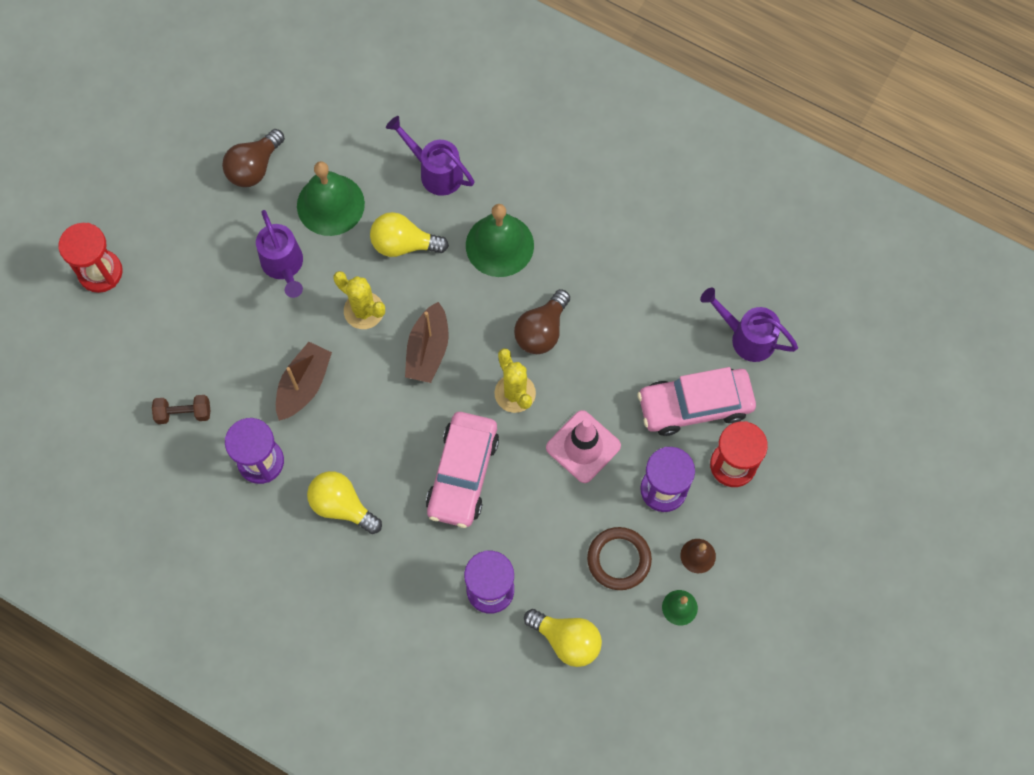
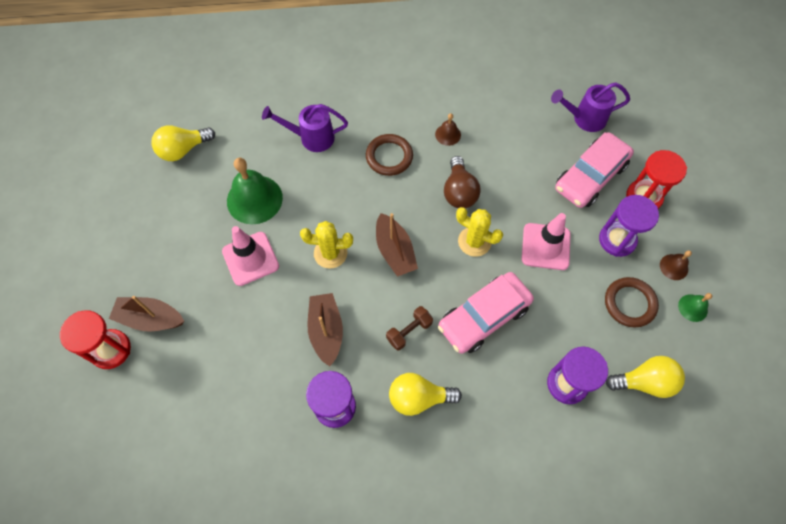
camera: 35 degrees left, 5 degrees down
(153, 265) = (150, 318): none -> brown boat
(184, 413) = (250, 411): brown dumbbell -> brown dumbbell (409, 331)
(254, 167) = (181, 207): brown light bulb -> none
(284, 265) = (250, 258): purple watering can -> pink traffic cone
(403, 244) = (325, 194): yellow light bulb -> yellow light bulb (183, 150)
(463, 474) = (484, 317): pink car -> pink car turned 75 degrees clockwise
(499, 245) = (389, 157): green bell -> brown ring
(581, 259) = (448, 134): none -> brown bell

